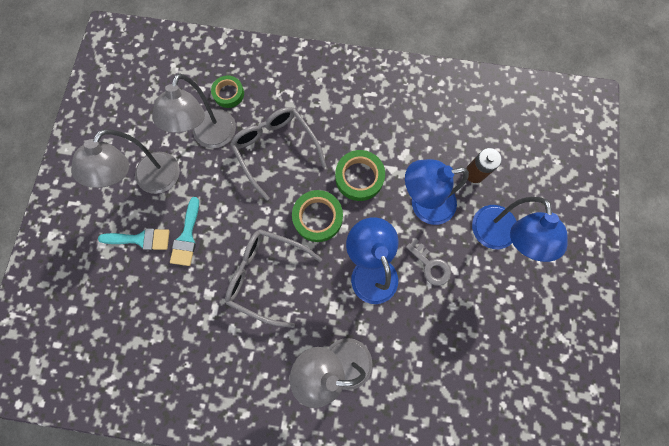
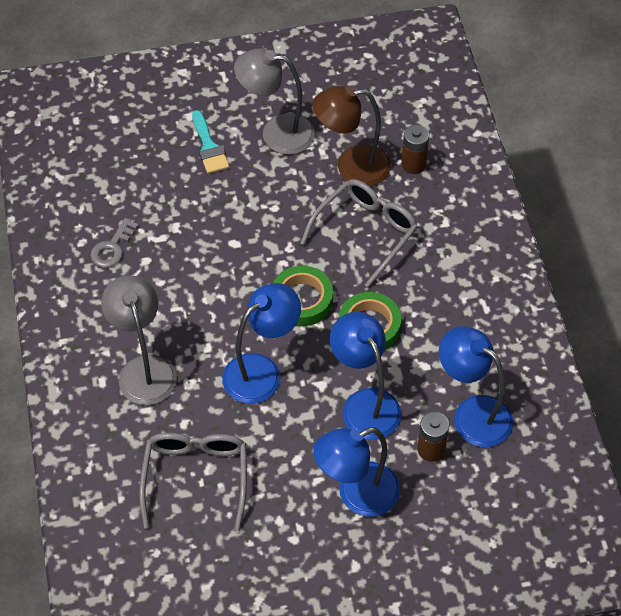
camera: 70 degrees right, 20 degrees down
(187, 236) = (228, 186): turquoise brush -> none
(211, 137) = (352, 167): grey lamp -> brown lamp
(228, 93) = (413, 164): green tape -> brown battery
(266, 275) = (215, 272): grey glasses -> grey glasses (196, 477)
(430, 265) = (292, 432): grey key -> grey key (112, 248)
(455, 135) = (472, 414): none -> blue lamp

